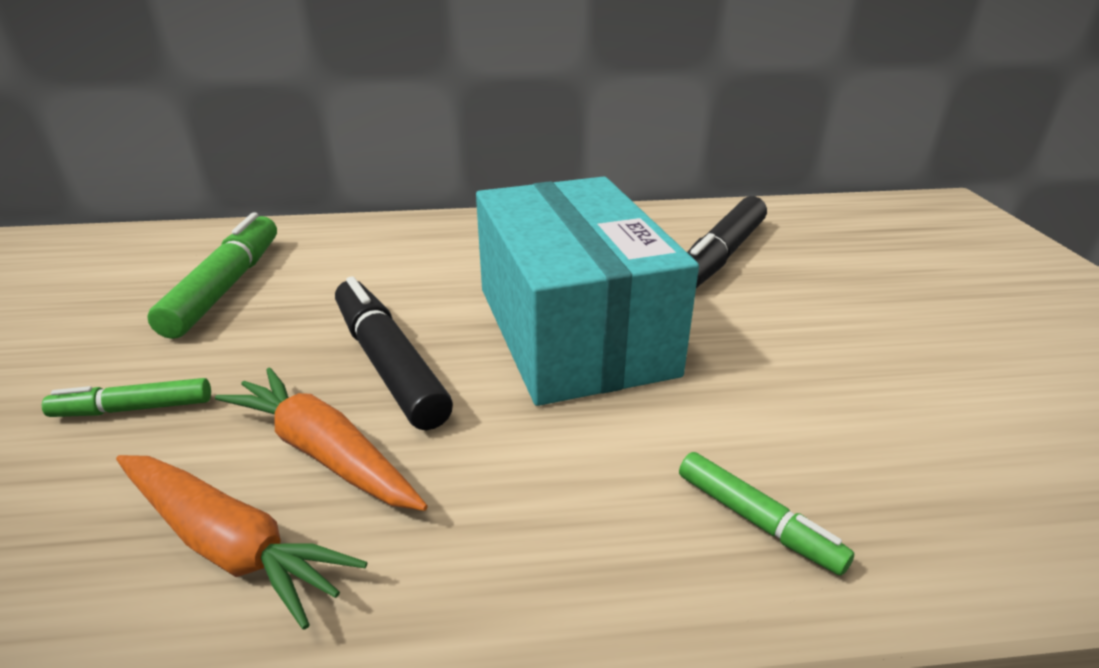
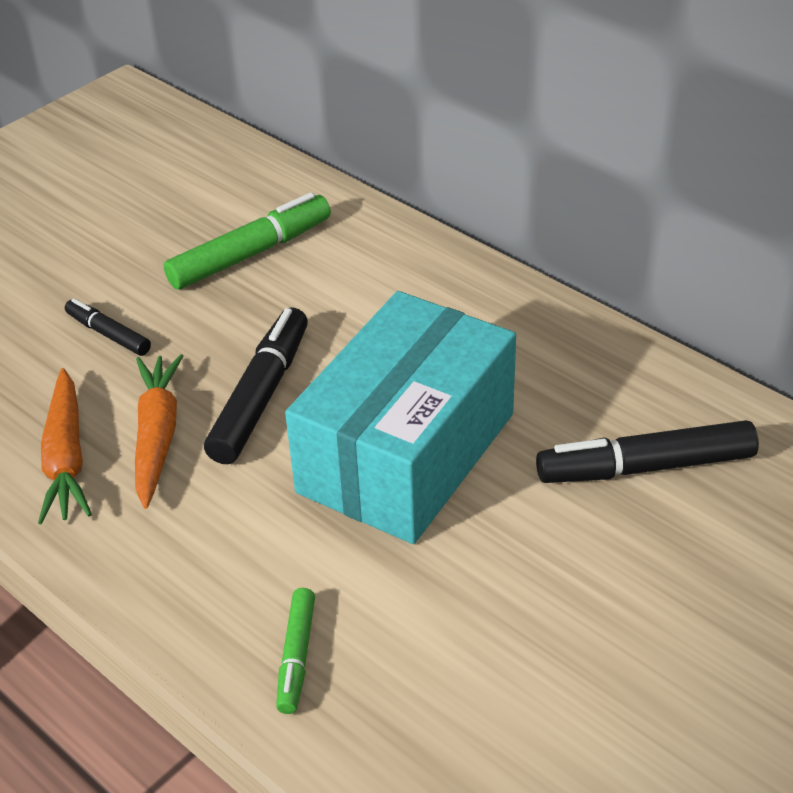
camera: 50 degrees right, 10 degrees up
(134, 408) = (108, 334): green marker -> black marker

